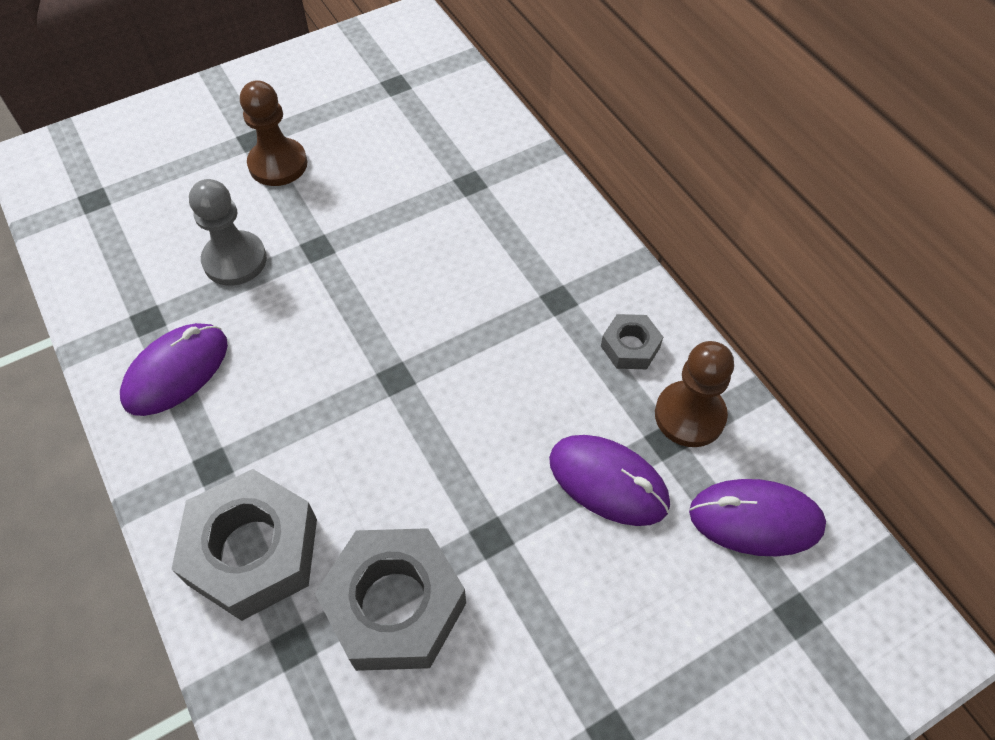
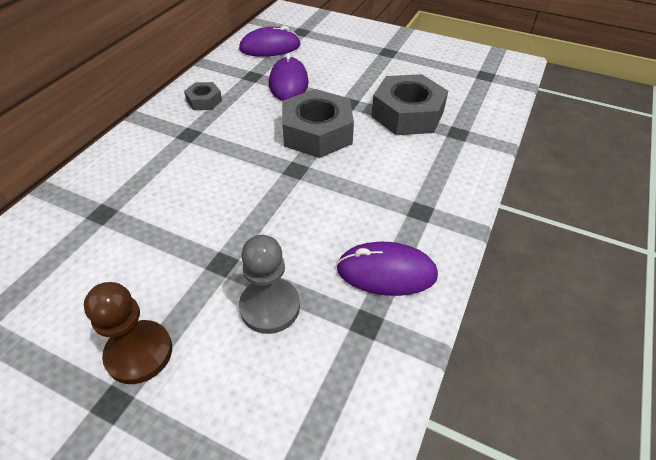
camera: 125 degrees left, 10 degrees down
(253, 551) = (440, 167): grey nut -> grey nut (317, 133)
(689, 415) = (232, 74): brown pawn -> none
(755, 519) = (270, 47): purple mouse -> purple mouse turned 75 degrees counterclockwise

